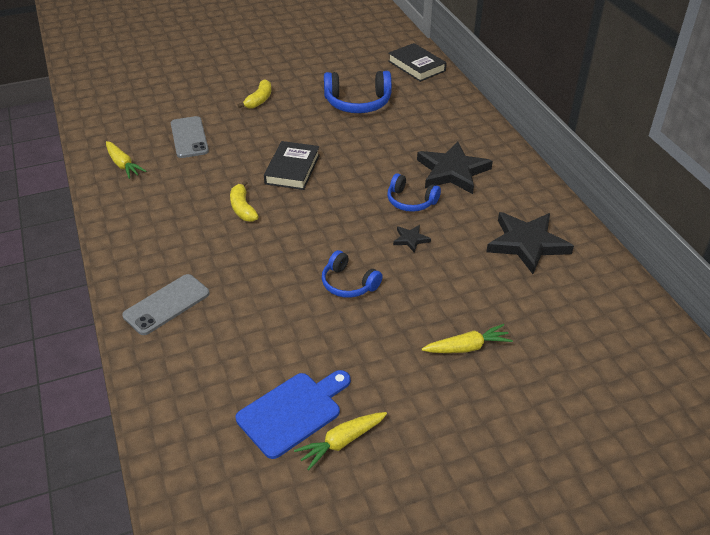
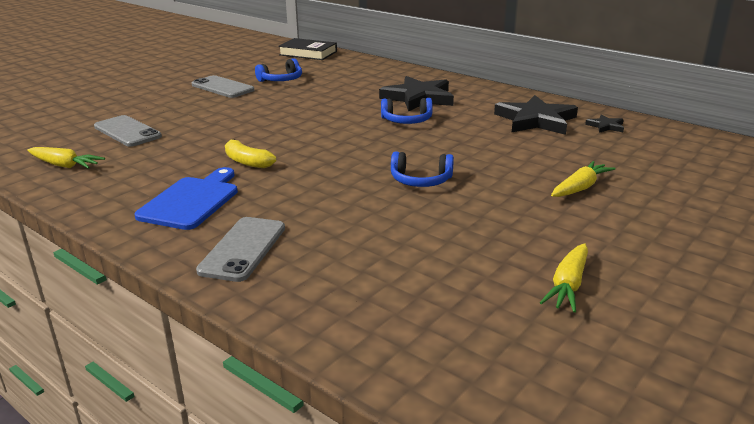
camera: 30 degrees left, 15 degrees down
(259, 100) = (179, 96): yellow banana -> none
(292, 169) = (268, 127): black book -> none
(293, 412) = (490, 281): blue cutting board -> blue cutting board (192, 201)
(301, 99) = (222, 87): none -> grey phone
(358, 103) = (281, 80): blue headphones -> blue headphones, size x0.63
(410, 239) = (438, 141): black star -> black star (605, 126)

